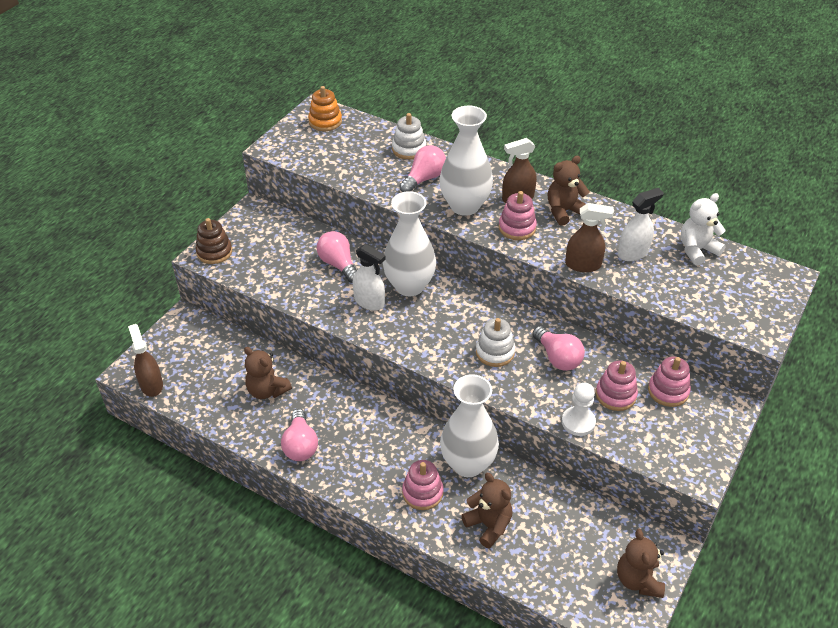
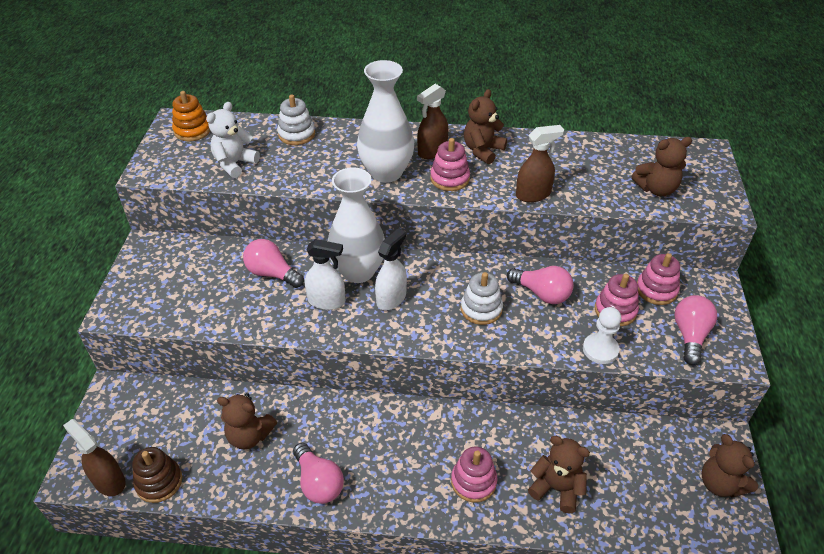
camera: 25 degrees left, 0 degrees up
(214, 252) = (125, 304): brown stacking toy -> brown stacking toy (159, 482)
(424, 179) = (329, 158): pink light bulb -> pink light bulb (690, 335)
(468, 464) = (499, 432): white vase -> none
(633, 253) = (569, 170): white spray bottle -> white spray bottle (391, 298)
(697, 250) = (620, 151): white teddy bear -> white teddy bear (234, 164)
(705, 296) = (656, 189): none -> brown teddy bear

